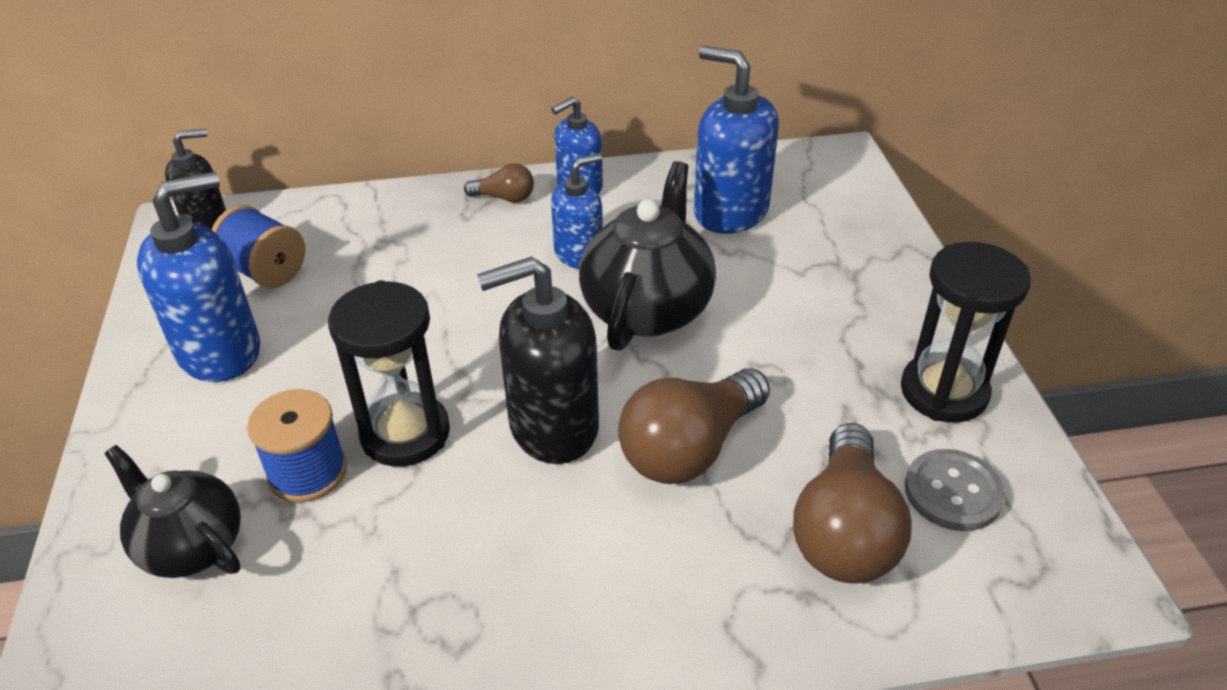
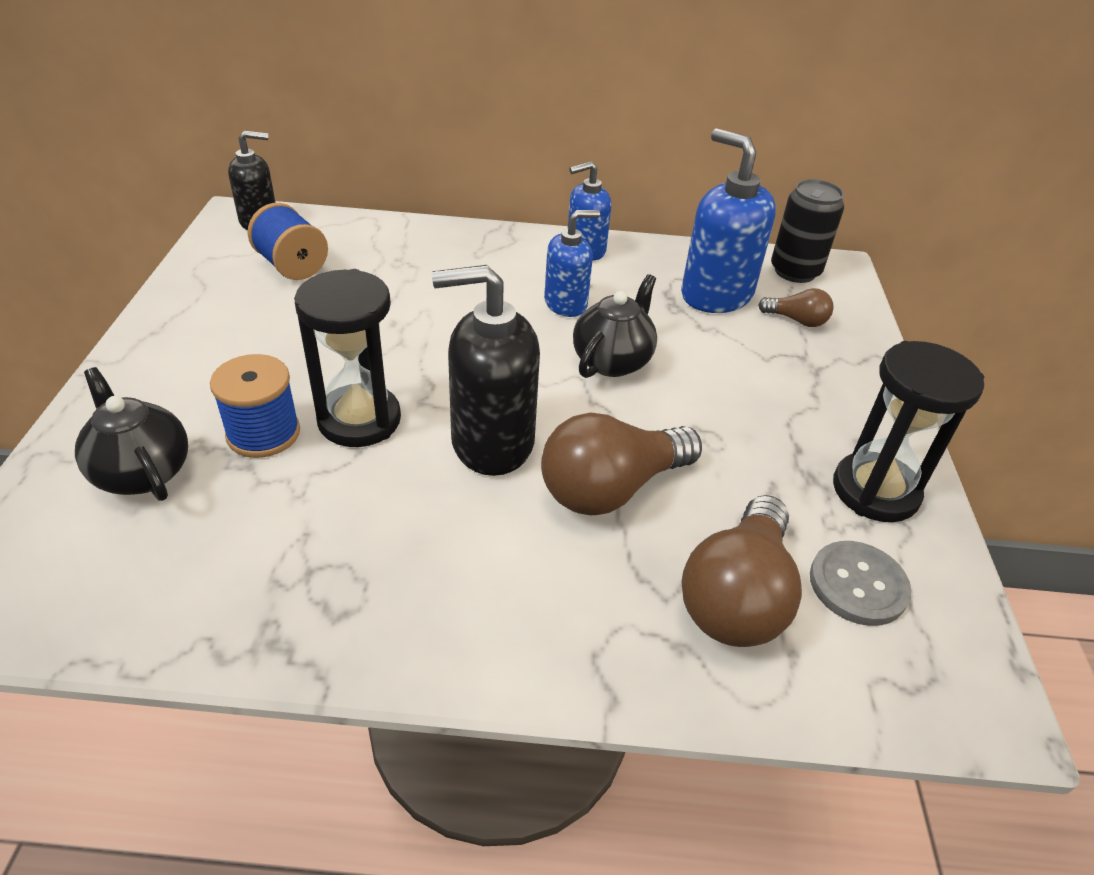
camera: 10 degrees right, 0 degrees up
(220, 351) = (230, 321): blue soap dispenser -> none
(505, 198) = (516, 246): brown light bulb -> brown light bulb (797, 320)
(647, 309) = (612, 361): black teapot -> black teapot, size x0.66
(802, 168) = (795, 271): none -> black can

